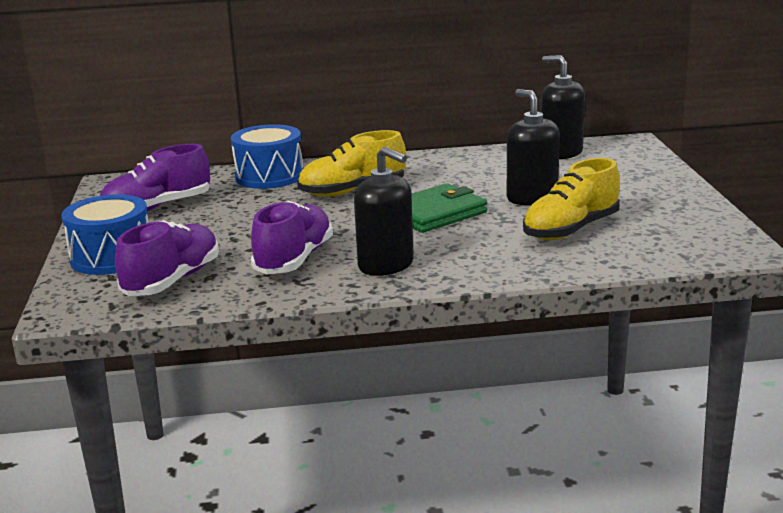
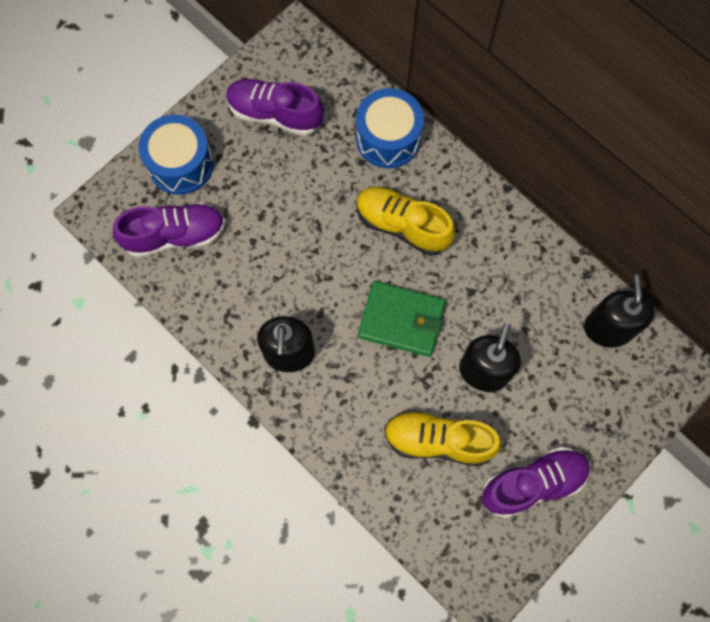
camera: 50 degrees right, 50 degrees up
(294, 259) = (256, 285): purple shoe -> purple shoe (533, 483)

